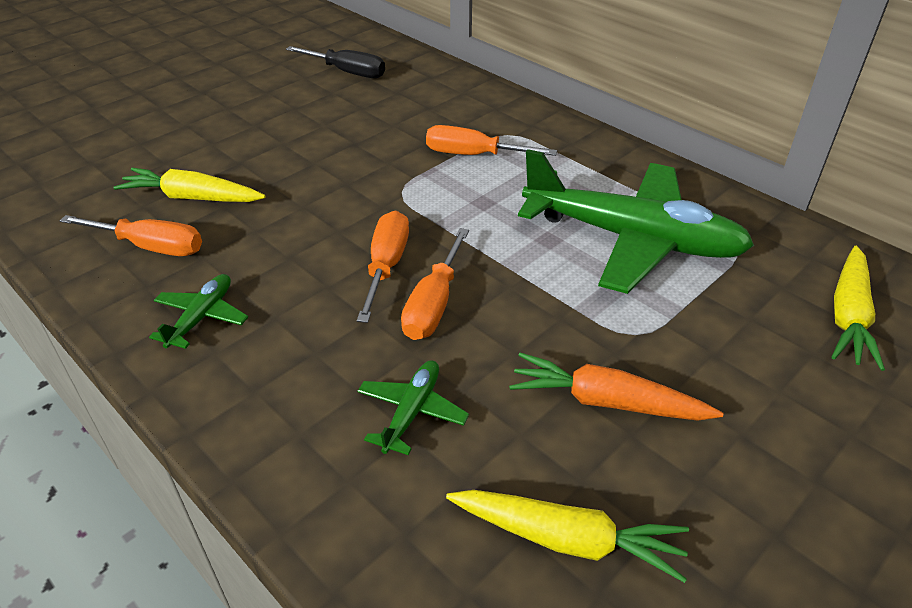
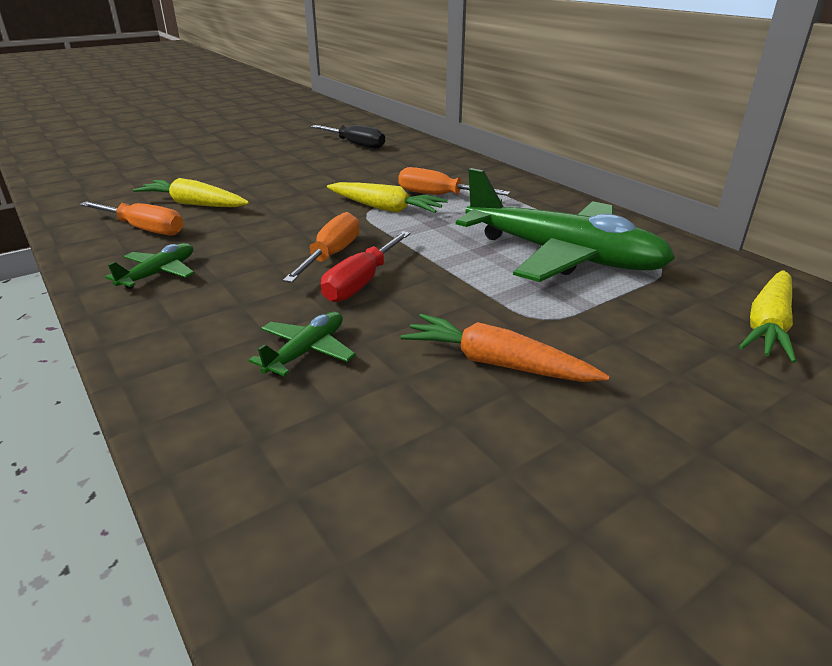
camera: 10 degrees right, 10 degrees down
(434, 304) = (361, 282): orange screwdriver -> red screwdriver
(567, 539) = (415, 464): yellow carrot -> yellow carrot (385, 208)

